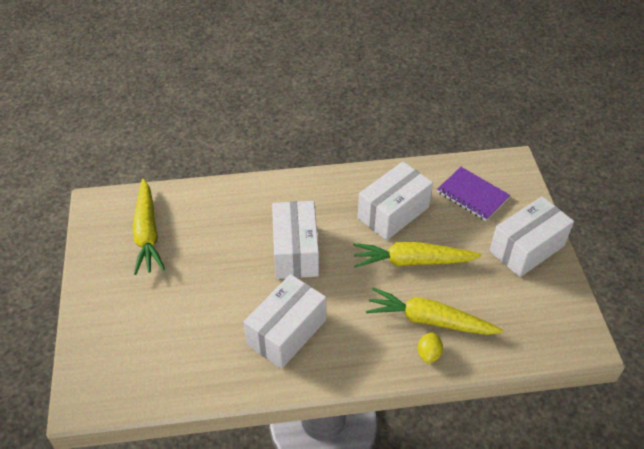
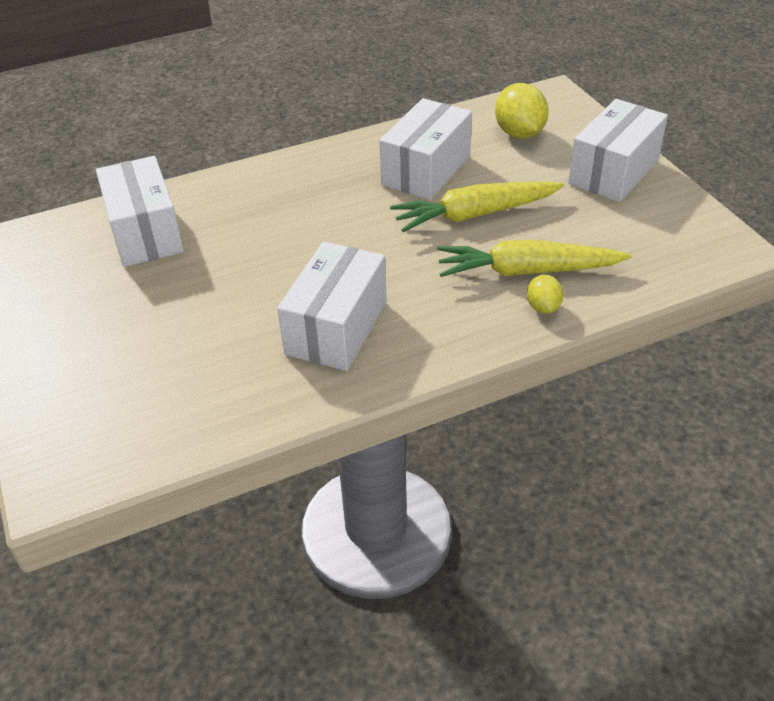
camera: 15 degrees left, 5 degrees down
(147, 233) = (87, 261): yellow carrot -> none
(295, 251) = (311, 237): white box -> white box (145, 233)
(472, 195) = (519, 133): purple notebook -> yellow lemon

